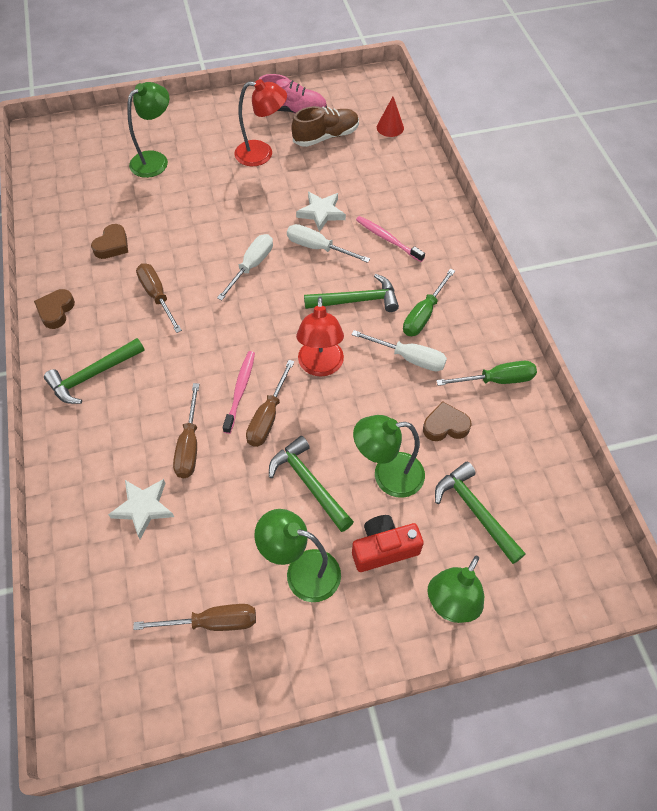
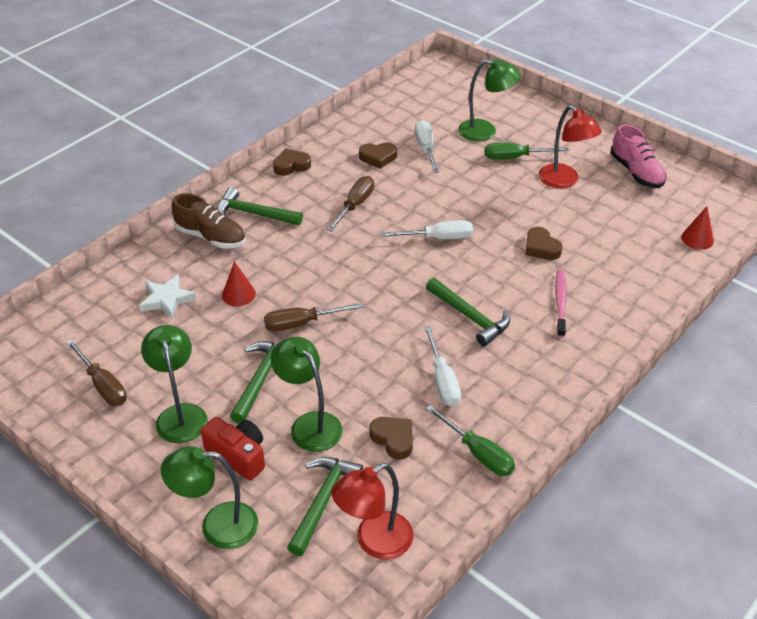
camera: 55 degrees right, 15 degrees down
(189, 445) = (238, 294): brown screwdriver -> red cone
(240, 390) = (312, 295): pink toothbrush -> none
(318, 248) = (500, 265): white screwdriver -> white screwdriver (426, 148)
(320, 366) = (379, 329): red lamp -> red lamp (374, 542)
(321, 213) = (541, 248): white star -> brown heart
(326, 137) = (632, 206): brown shoe -> brown shoe (211, 237)
(424, 314) = (500, 367): green screwdriver -> green screwdriver (515, 157)

